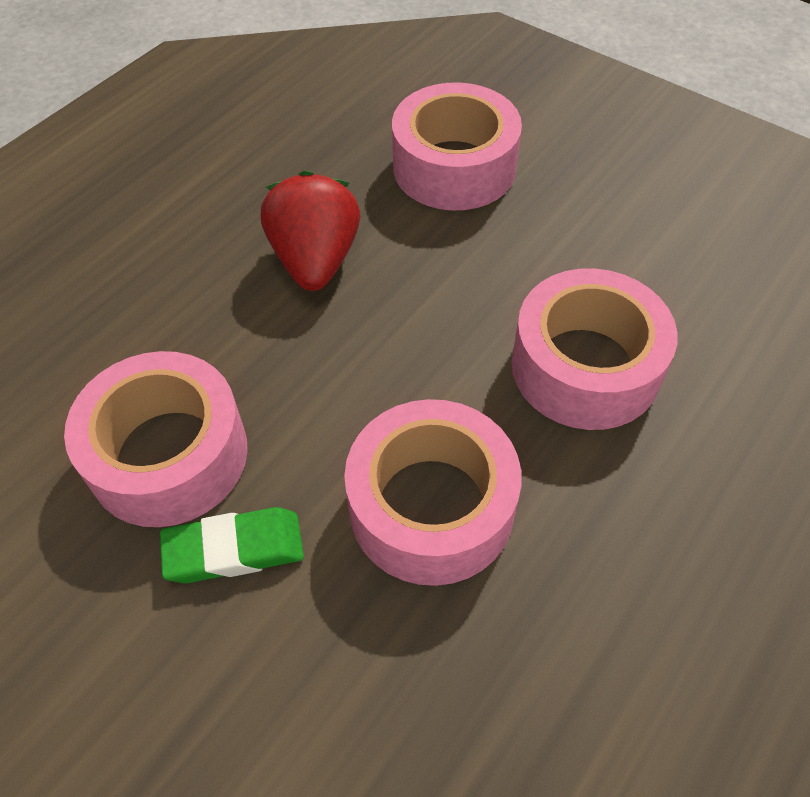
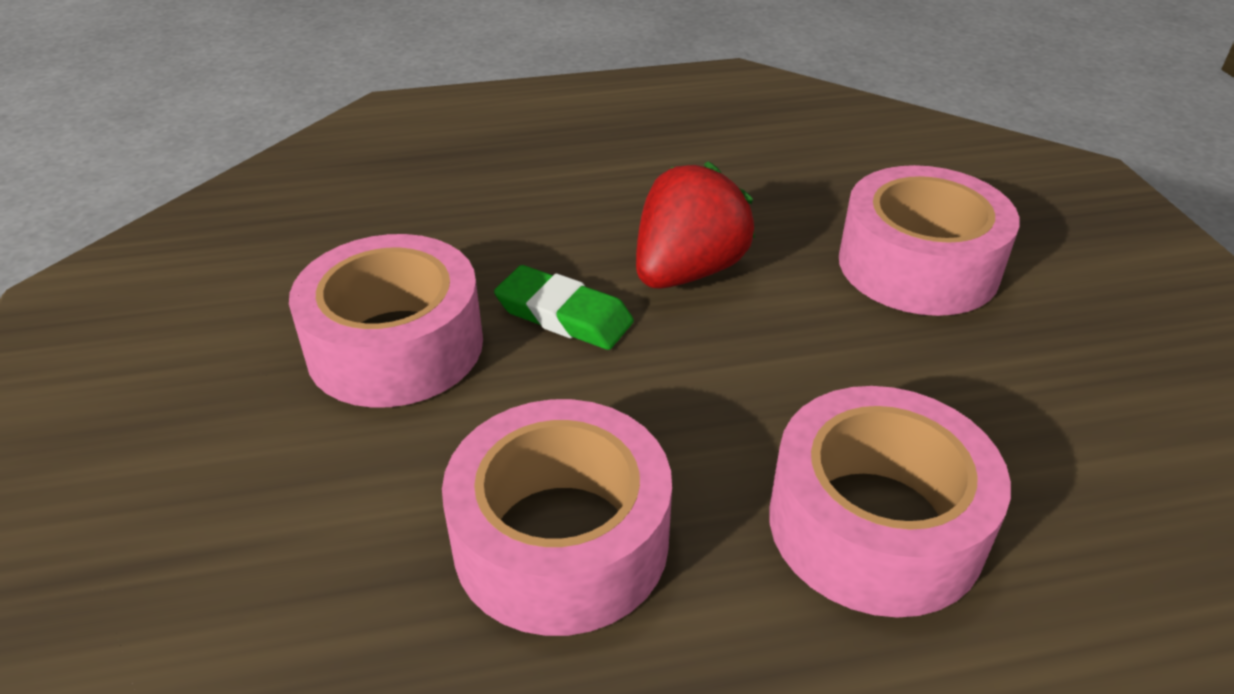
camera: 40 degrees right, 15 degrees down
(234, 549) = (358, 450): green eraser -> green eraser (564, 315)

